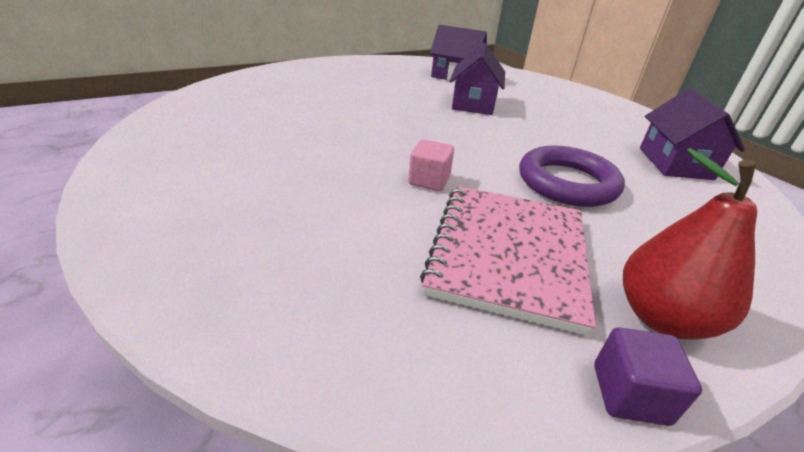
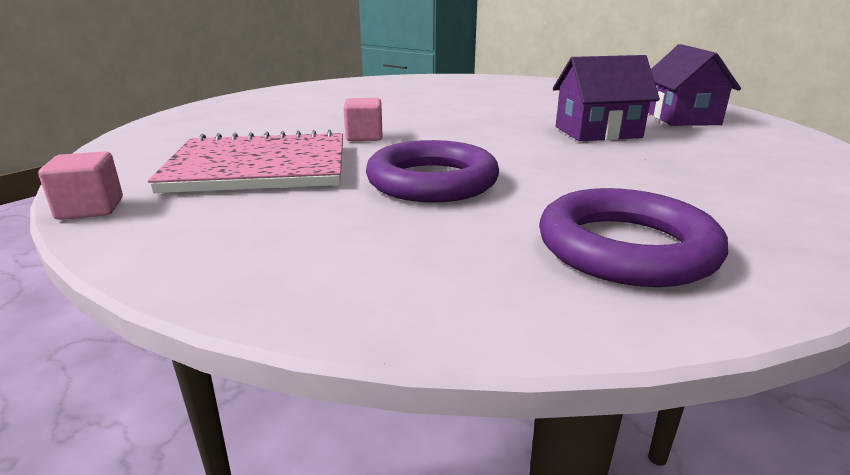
camera: 70 degrees right, 10 degrees down
(629, 394) = (90, 209): purple cube -> pink cube
(661, 318) = (183, 222): red pear -> none
(675, 163) = (625, 248): purple house -> purple ring

